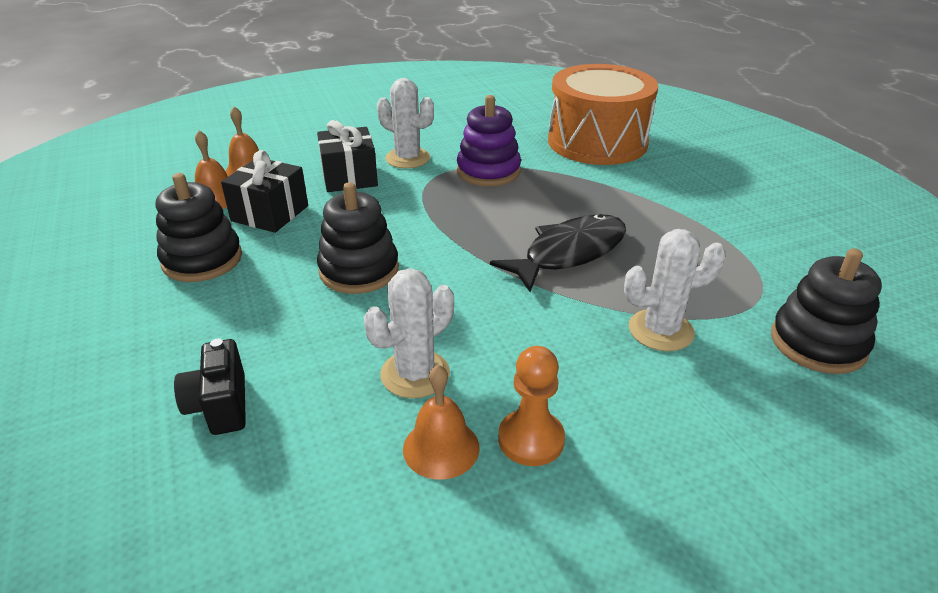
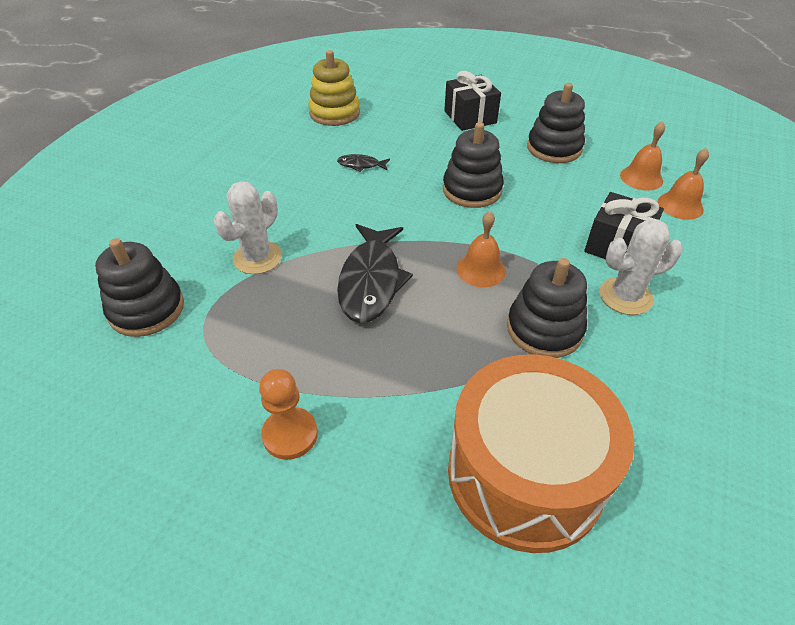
camera: 135 degrees right, 10 degrees up
(220, 406) = (417, 117): black camera -> none
(270, 213) = (590, 189): black gift -> black gift (470, 117)
(302, 514) = (334, 113): none -> yellow stacking toy
(415, 374) = (361, 165): white cactus -> black fish
(441, 448) = (312, 150): orange bell -> orange bell (481, 270)
(488, 171) = (544, 329): purple stacking toy -> black stacking toy
(531, 439) = (278, 171): orange pawn -> orange pawn (290, 434)

